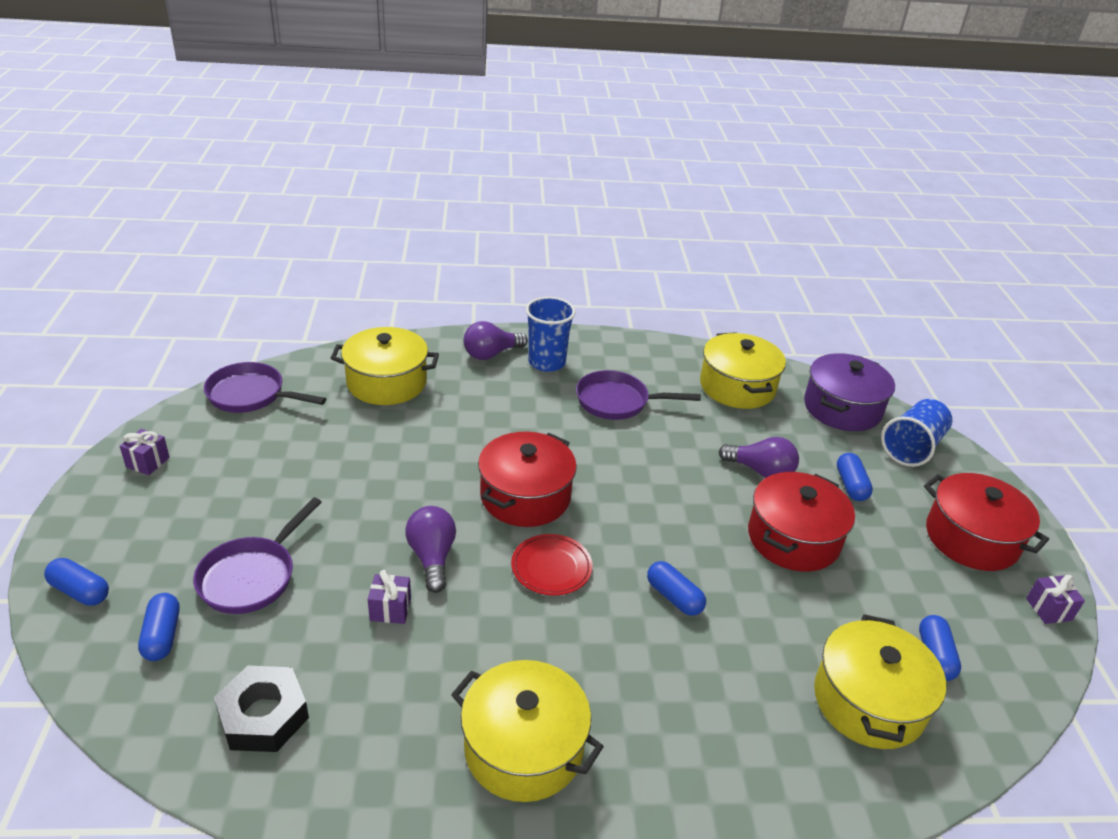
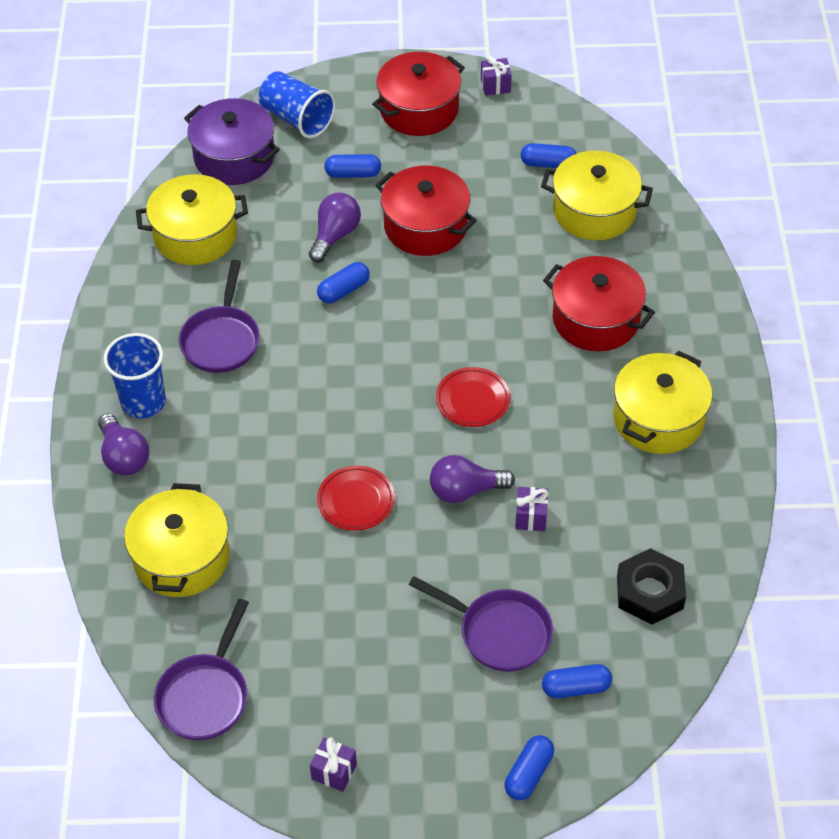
camera: 85 degrees left, 15 degrees up
(430, 480) = (356, 501): none -> red plate
(525, 496) = (378, 420): red pot -> red pot (595, 319)
(674, 597) = (500, 316): blue capsule -> blue capsule (343, 290)

